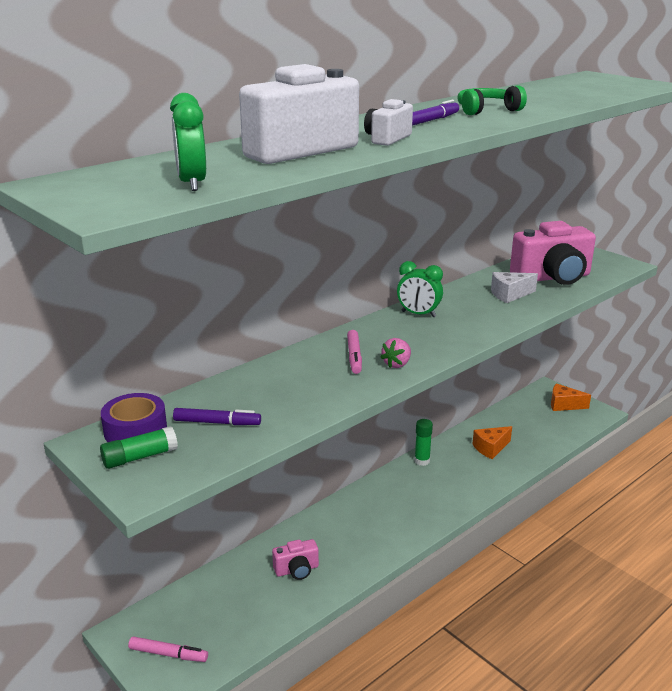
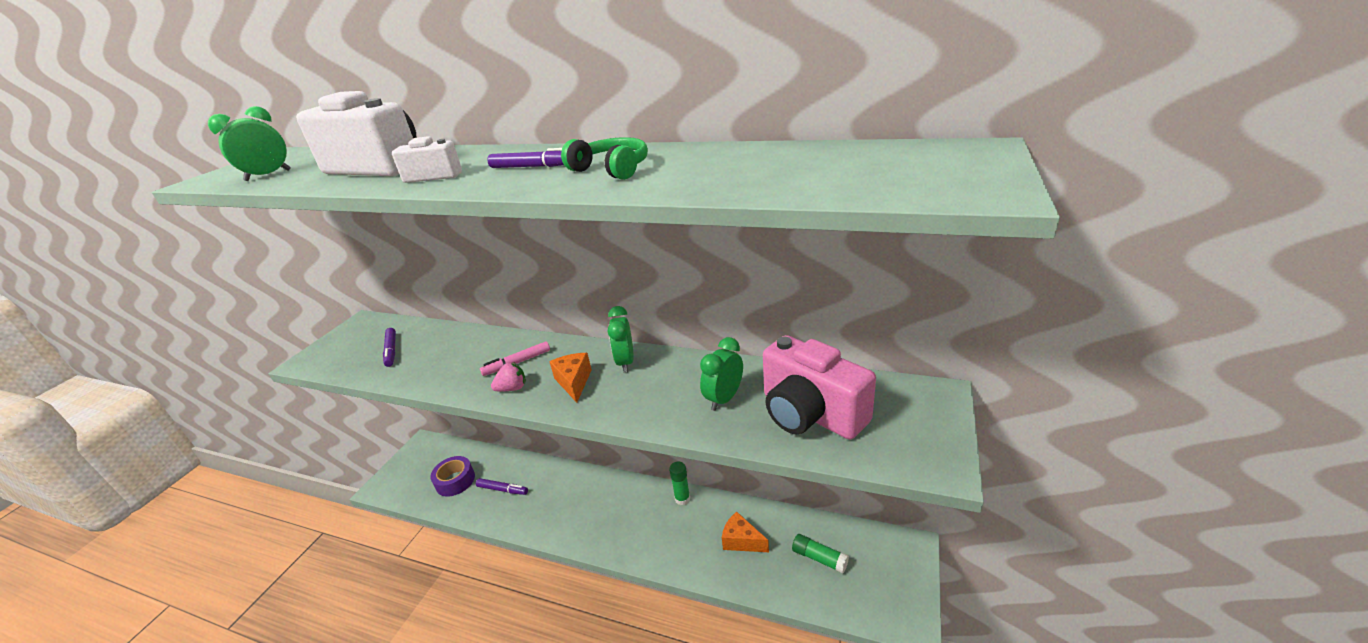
camera: 65 degrees right, 5 degrees up
(135, 430) = (377, 329): purple tape -> purple tape (455, 481)
(140, 457) = (343, 344): green glue stick -> green glue stick (819, 558)
(168, 654) = (407, 471): pink marker -> none
(297, 570) = (502, 490): pink camera -> purple marker
(397, 364) = (512, 388): pink strawberry -> pink strawberry turned 150 degrees clockwise
(509, 295) = (724, 399): white cheese -> green clock
(564, 405) = (888, 576): orange cheese -> orange cheese (574, 382)

